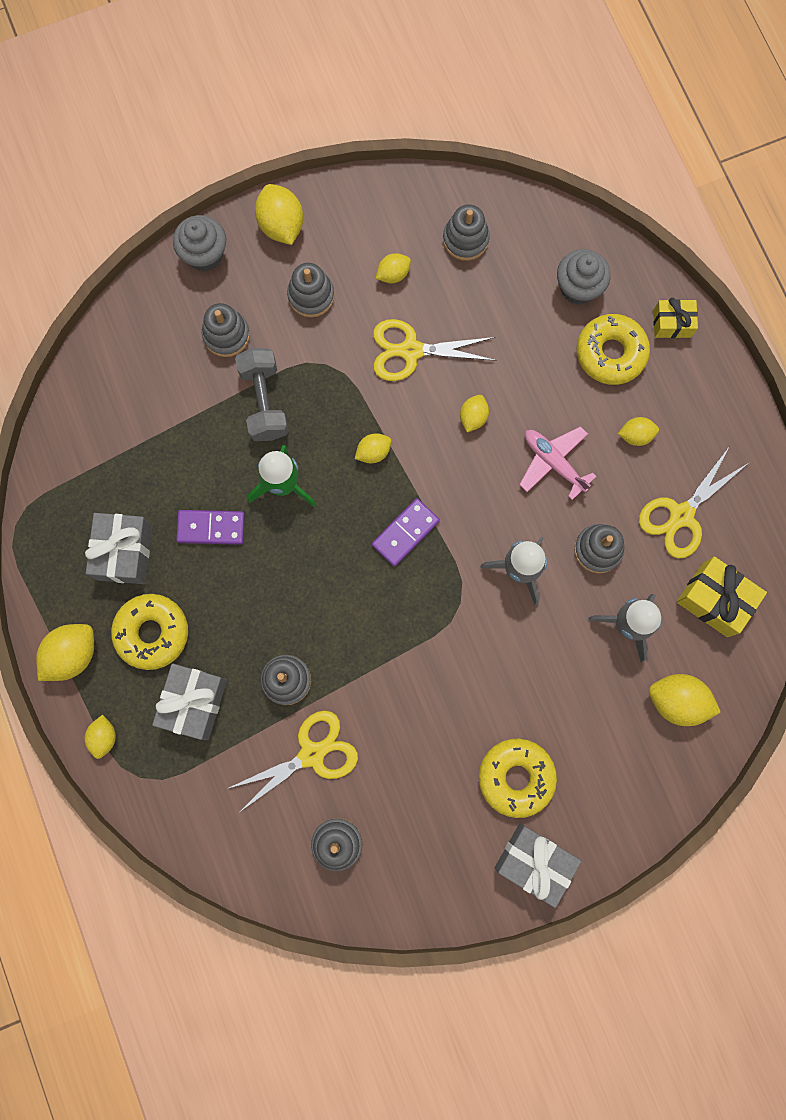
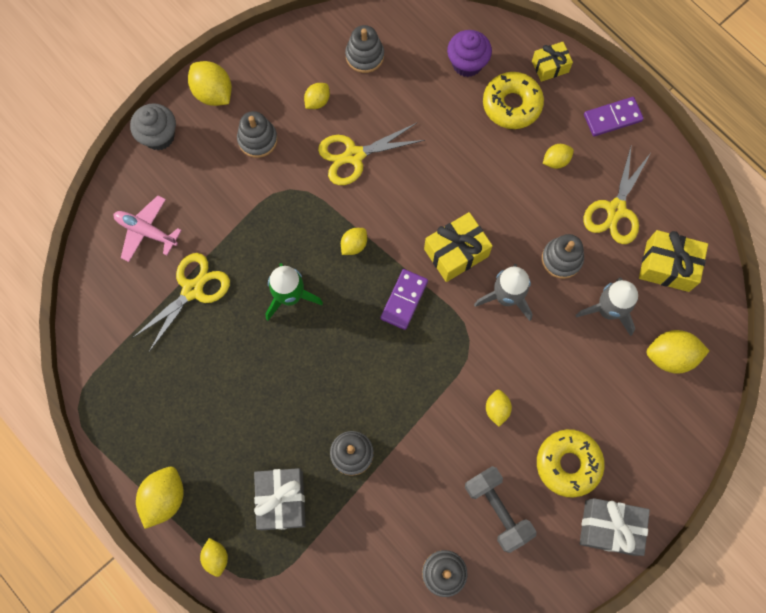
camera: 20 degrees left, 5 degrees down
(124, 552) = (178, 397): grey gift -> none
(152, 632) = (225, 455): yellow donut -> none
(211, 527) = (244, 351): purple domino -> purple domino (612, 118)
(226, 335) = (200, 193): grey stacking toy -> none
(264, 401) = (250, 235): grey dumbbell -> grey dumbbell (497, 510)
(312, 754) = (395, 506): yellow scissors -> yellow scissors (193, 289)
(473, 417) = (423, 190): yellow lemon -> yellow lemon (497, 409)
(483, 500) = (456, 252): none -> yellow gift
(553, 462) = (500, 204): pink plane -> pink plane (146, 231)
(578, 288) = (467, 64): grey cupcake -> purple cupcake

